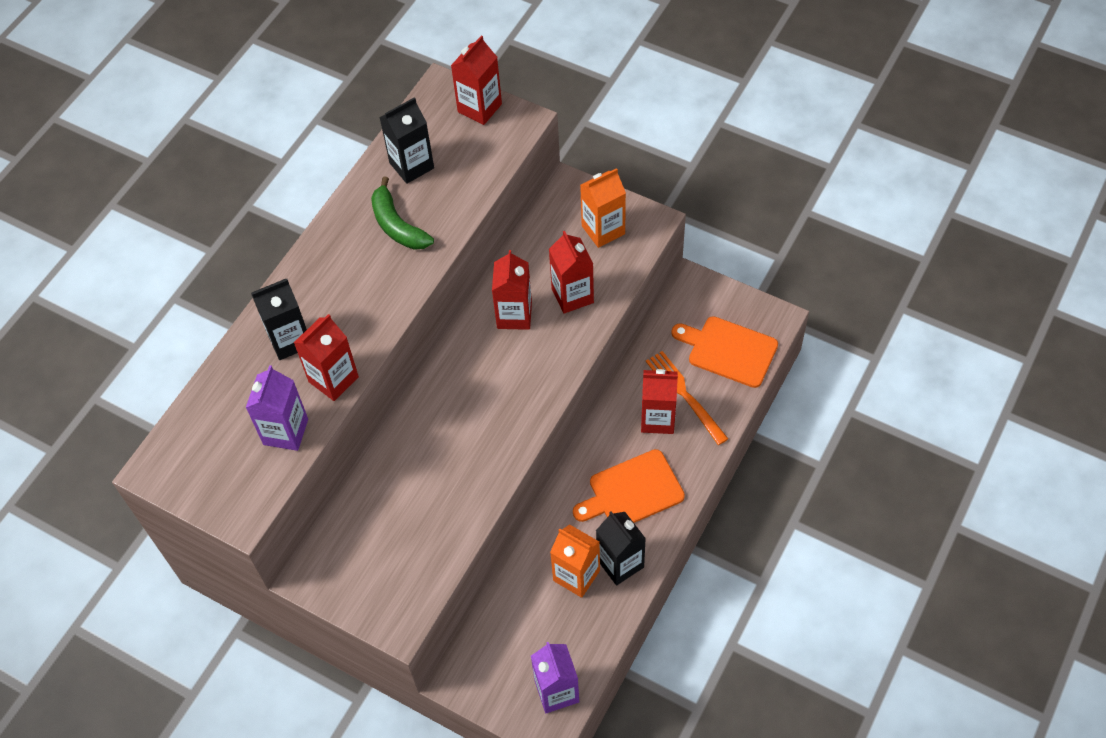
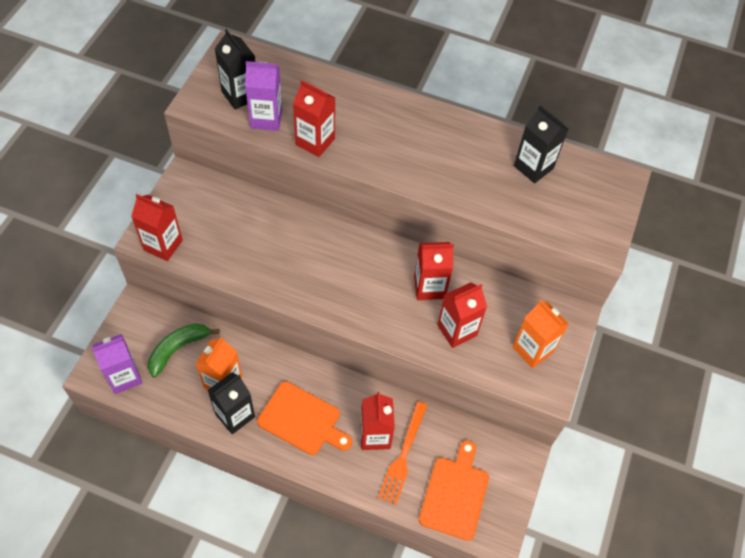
camera: 75 degrees right, 0 degrees up
(289, 340) = (348, 110): black carton -> black carton (240, 95)
(397, 225) = (469, 165): green banana -> green banana (178, 349)
(479, 108) = (609, 210): red carton -> red carton (163, 245)
(632, 491) = (302, 420): orange cutting board -> orange cutting board turned 150 degrees clockwise
(684, 394) = (403, 456): orange fork -> orange fork turned 150 degrees clockwise

